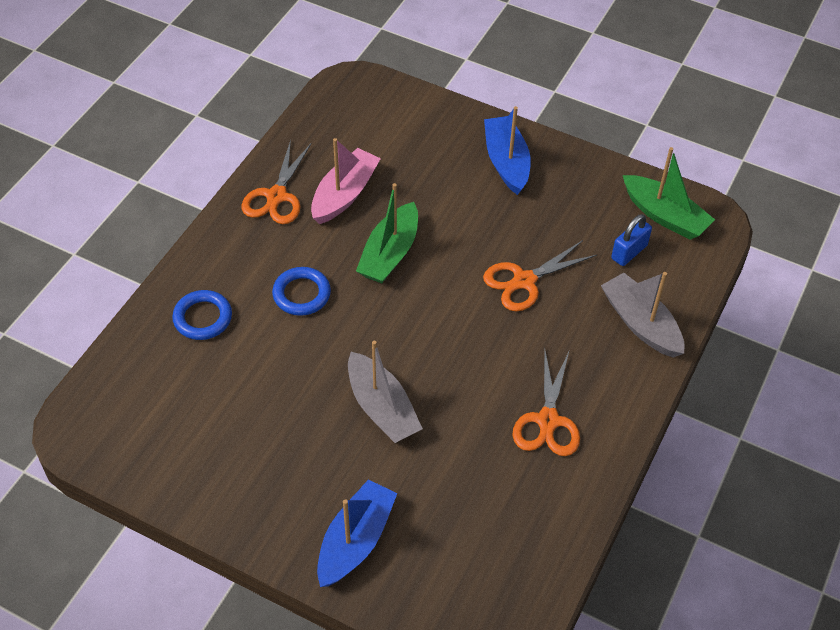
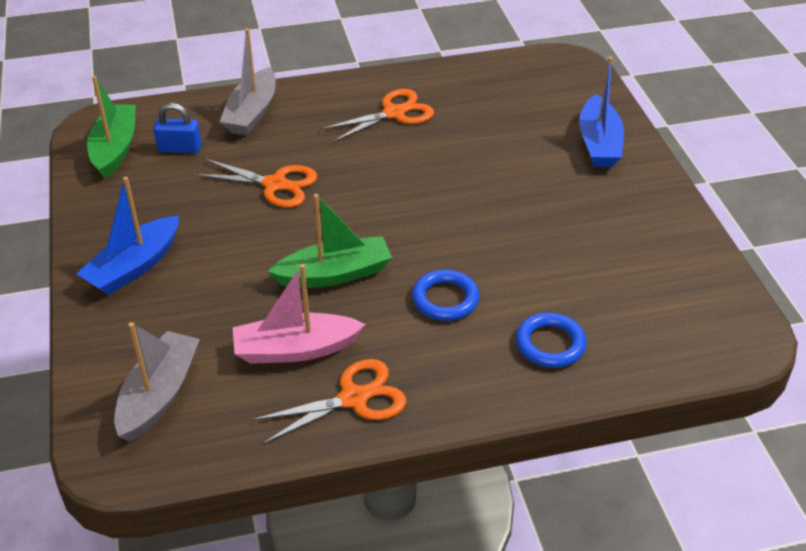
camera: 130 degrees left, 10 degrees down
(355, 541) = (599, 143): blue boat -> blue boat turned 75 degrees counterclockwise
(382, 408) = (488, 189): grey boat -> grey boat (159, 395)

